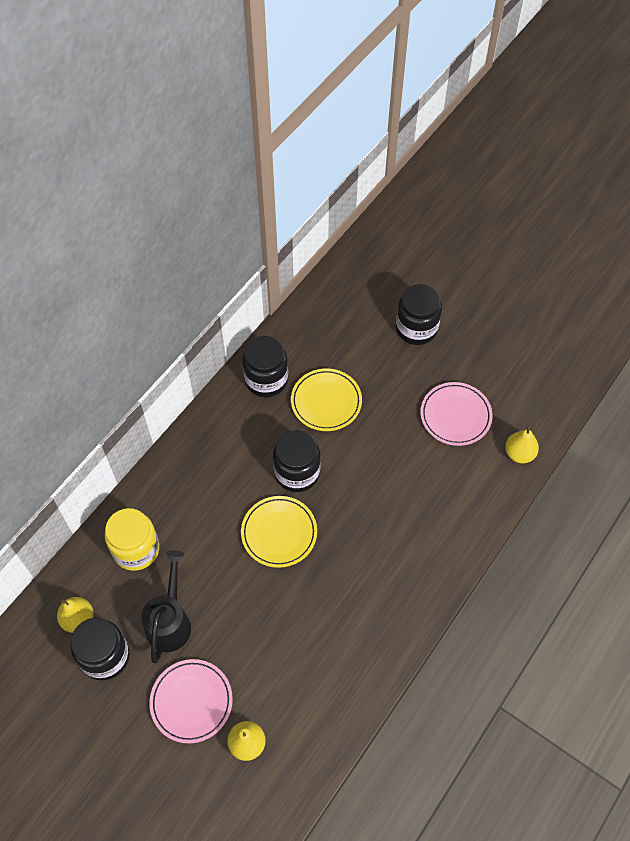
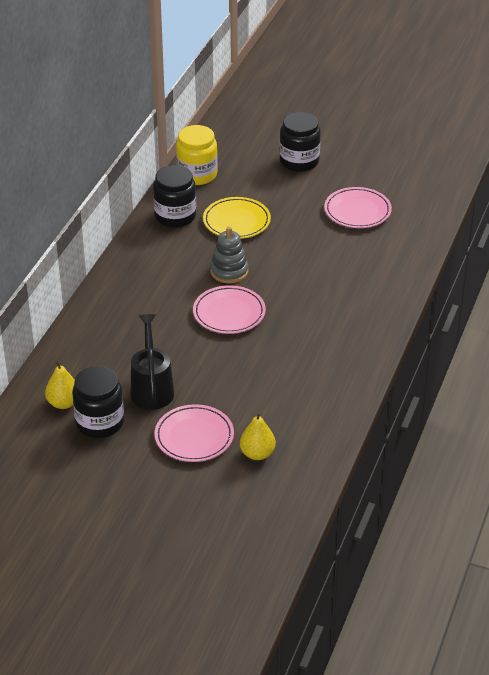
camera: 15 degrees left, 20 degrees down
(136, 549) = (99, 347): yellow jar -> yellow jar (197, 175)
(279, 533) = (229, 313): yellow plate -> pink plate
(297, 473) = (229, 271): black jar -> grey stacking toy
(519, 453) = (424, 226): yellow pear -> none

